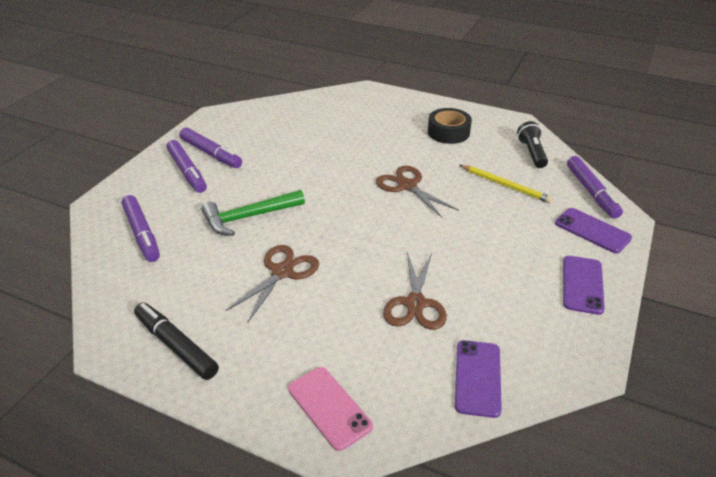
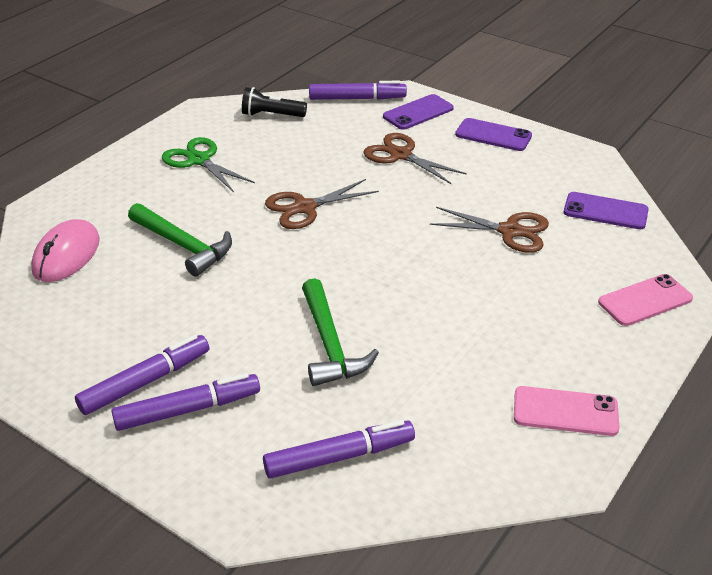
camera: 80 degrees left, 0 degrees up
(176, 346) = (565, 411): black marker -> pink phone
(282, 272) = (447, 320): brown scissors -> brown scissors (401, 155)
(323, 107) = (66, 255): none -> pink mouse
(344, 144) = (183, 246): none -> green hammer
(448, 132) = (199, 160): black tape -> green scissors
(505, 185) = (327, 143): yellow pencil -> none

